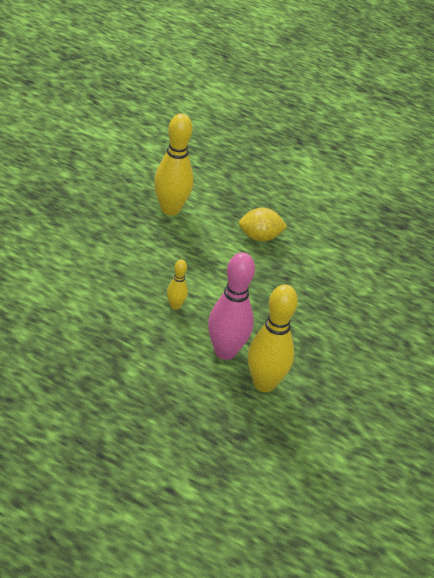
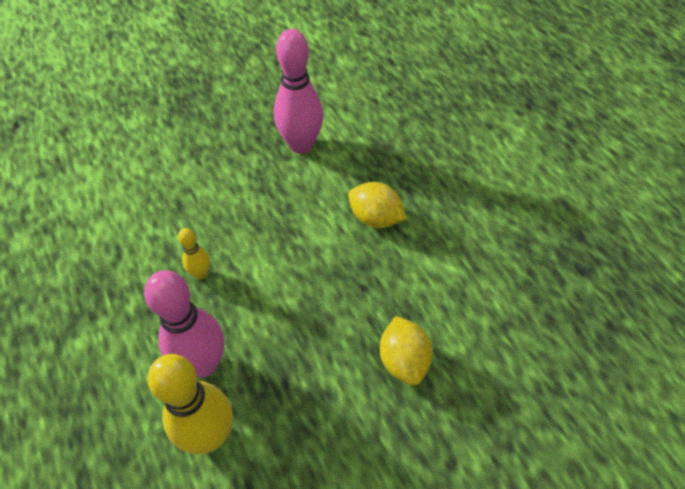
camera: 40 degrees right, 15 degrees up
(170, 209) = (301, 145): yellow bowling pin -> pink bowling pin
(341, 306) = (403, 360): none -> yellow lemon

